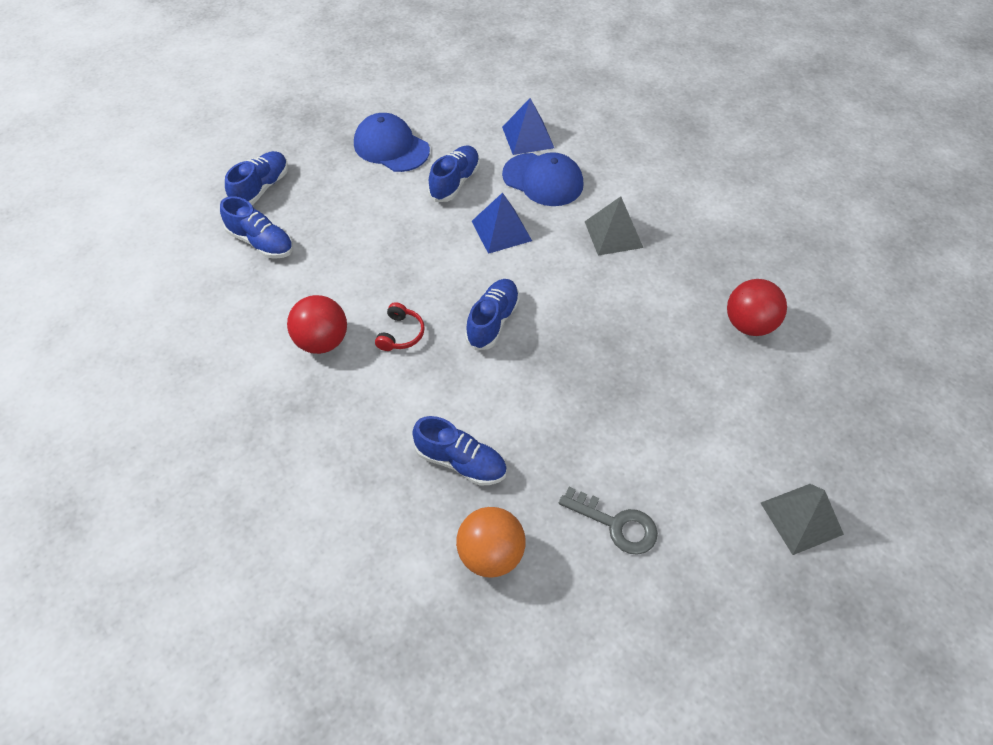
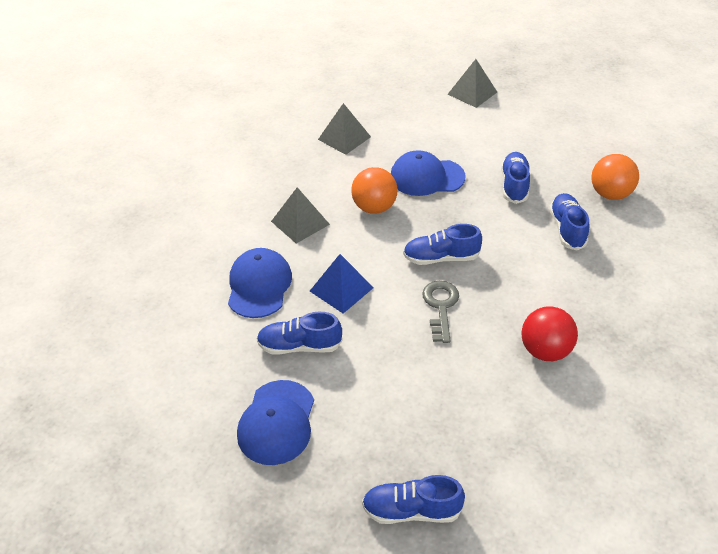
camera: 115 degrees left, 10 degrees down
(261, 242) = (481, 462): blue shoe -> blue shoe (514, 185)
(400, 334) = (496, 305): red headphones -> none
(528, 137) = (202, 318): blue pyramid -> none
(603, 300) = (374, 207): none -> orange ball
(616, 524) = (541, 153): grey key -> grey key (440, 306)
(631, 370) = (427, 177): none -> blue cap
(748, 324) = (344, 138): red ball -> grey pyramid

